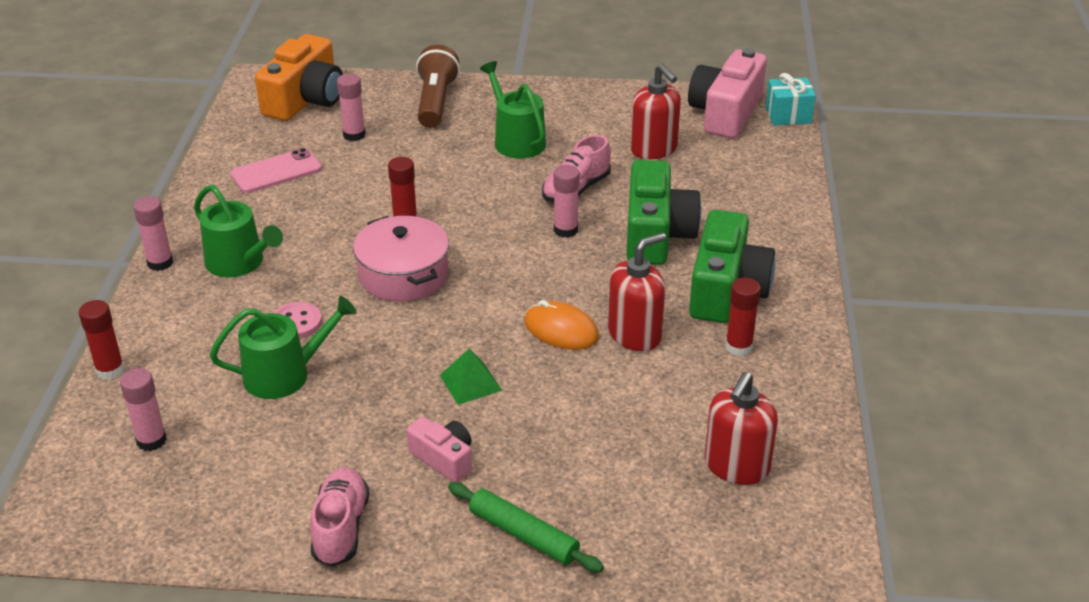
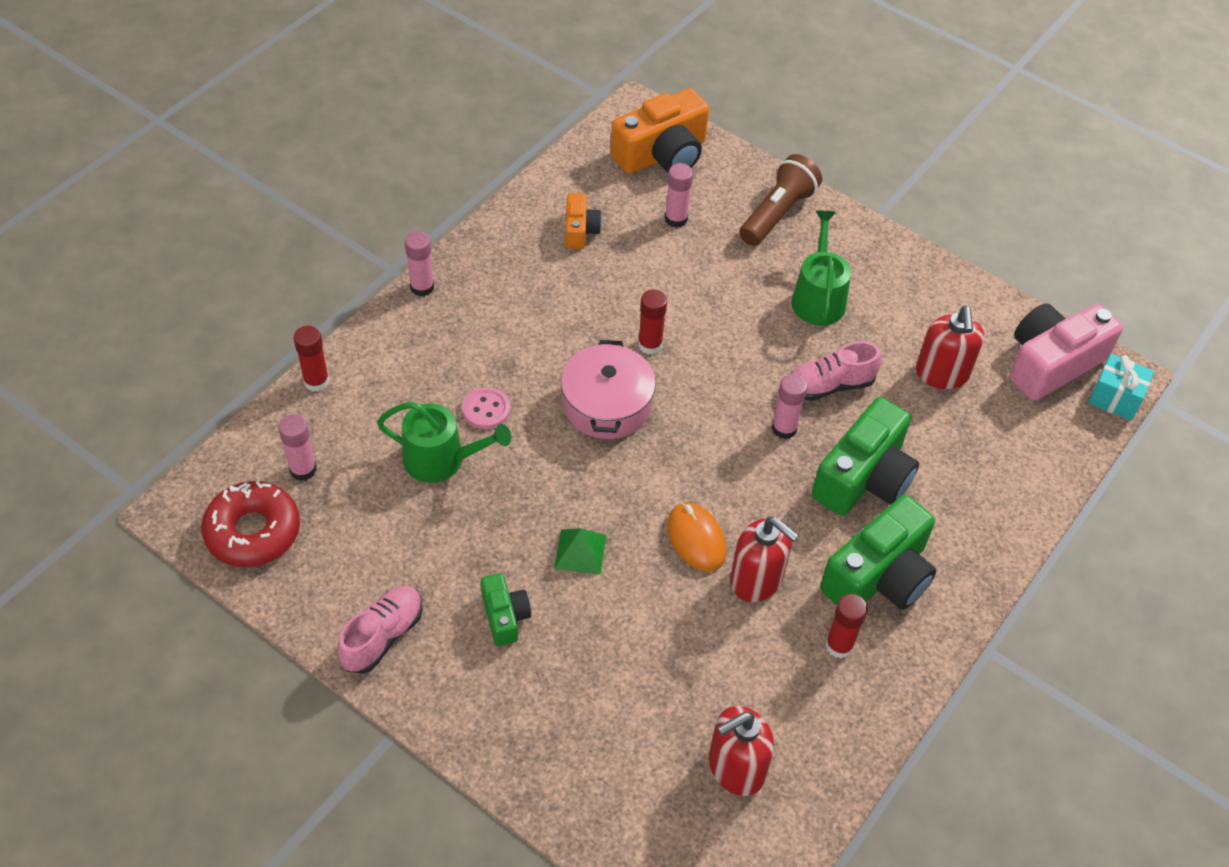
camera: 30 degrees right, 15 degrees up
(138, 510) = (253, 531): none -> red donut
(239, 263) = (483, 320): green watering can -> none
(276, 172) = (580, 230): pink phone -> orange camera
(444, 458) = (505, 616): pink camera -> green camera
(523, 534) = (513, 727): green rolling pin -> none
(635, 334) = (756, 580): red soap dispenser -> red soap dispenser turned 45 degrees clockwise

